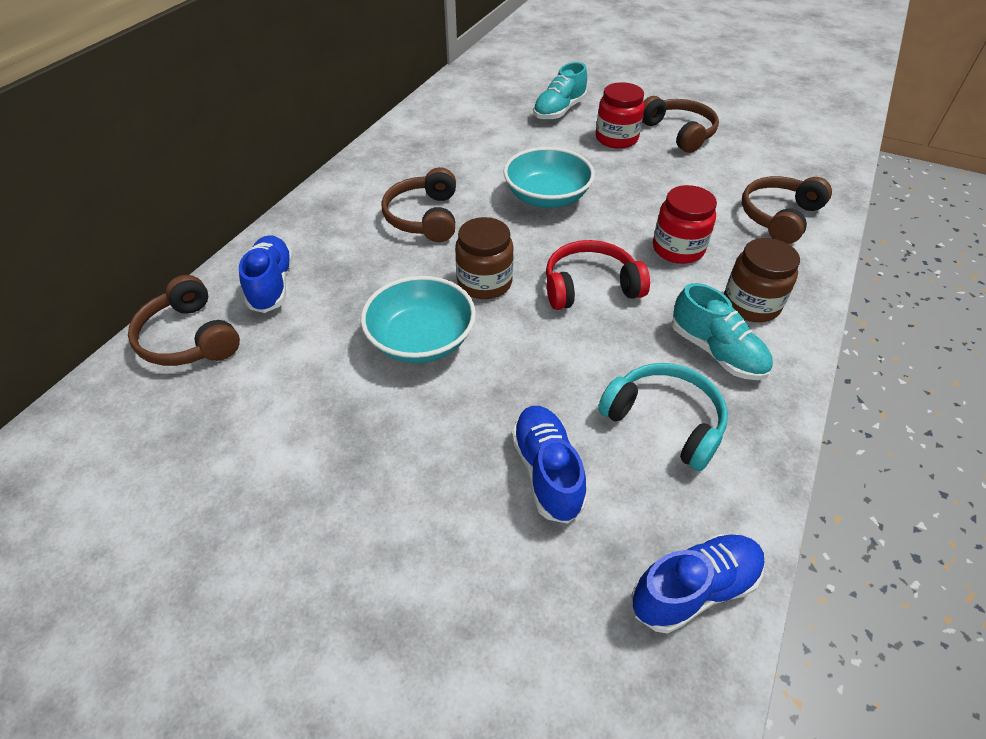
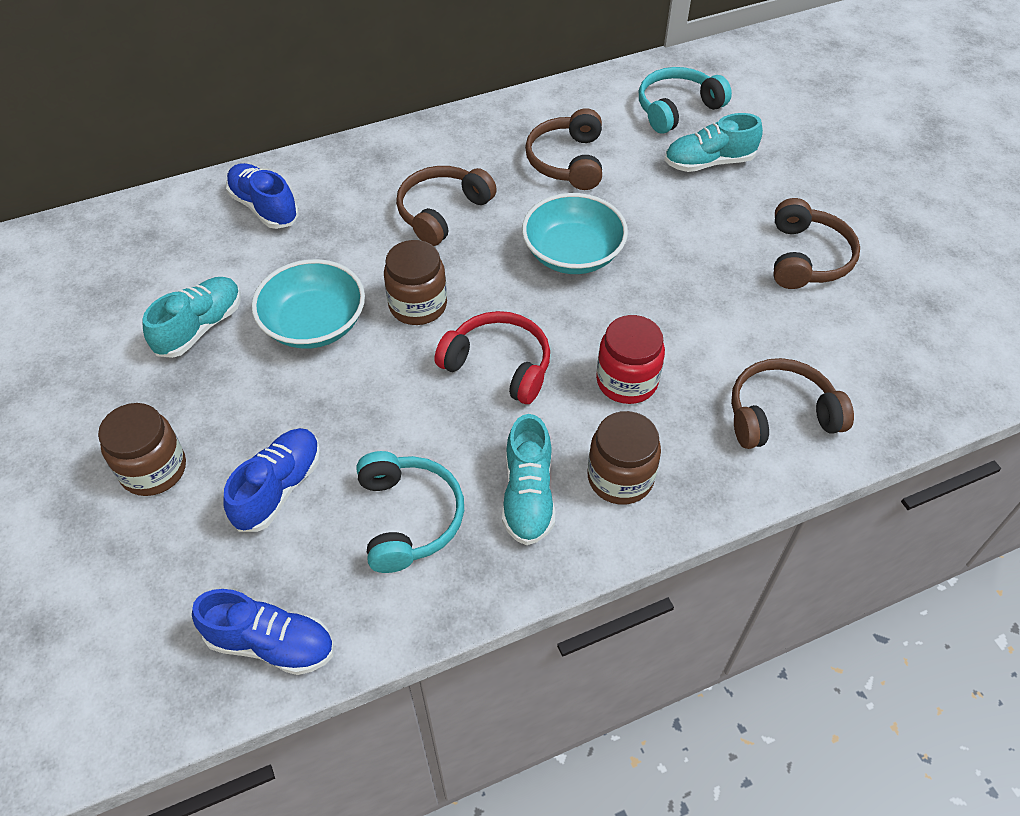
camera: 40 degrees right, 5 degrees up
(189, 338) = (170, 219): brown headphones -> brown headphones (567, 161)
(272, 285) = (264, 207): blue shoe -> blue shoe turned 75 degrees counterclockwise
(323, 400) = (200, 327): none -> turquoise shoe
(422, 536) = (153, 469): none -> brown jar
(501, 92) = (676, 108): none -> turquoise headphones
(616, 138) = (727, 228): red jar -> none

